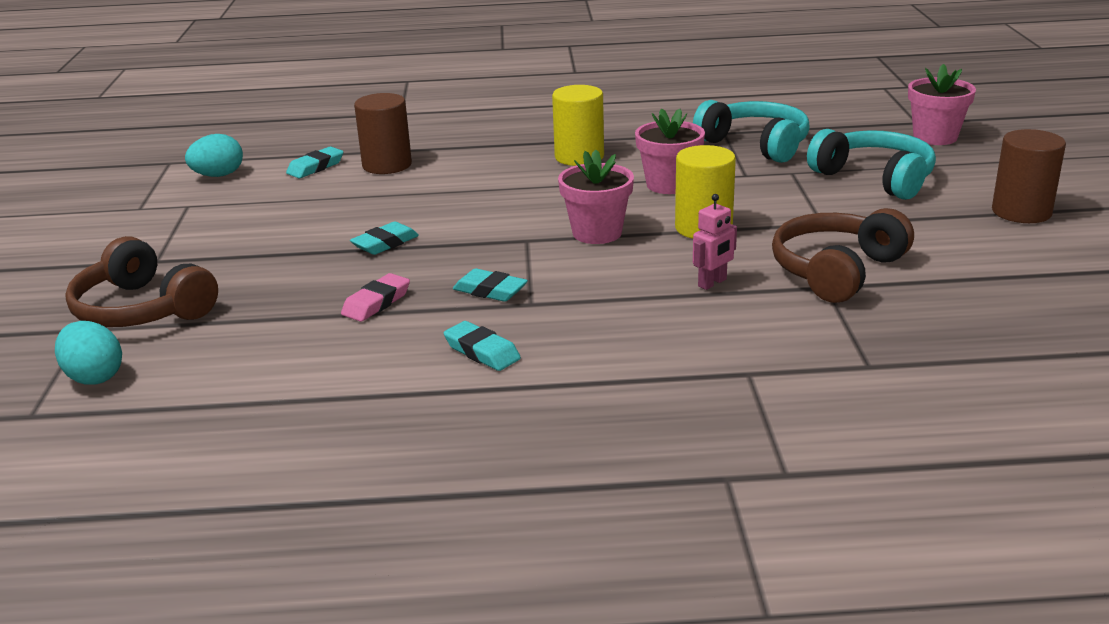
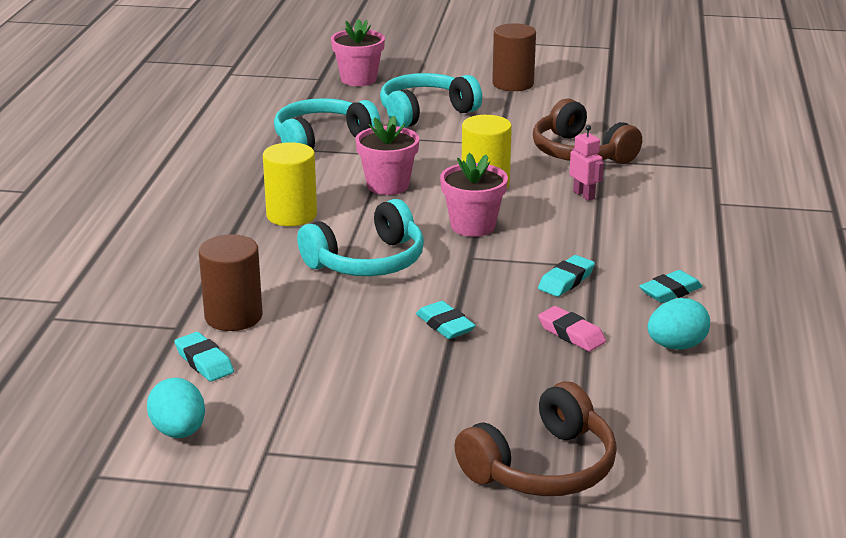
camera: 80 degrees left, 0 degrees up
(94, 377) = (678, 486): turquoise egg -> turquoise egg (676, 346)
(499, 198) = (367, 262): none -> turquoise headphones

